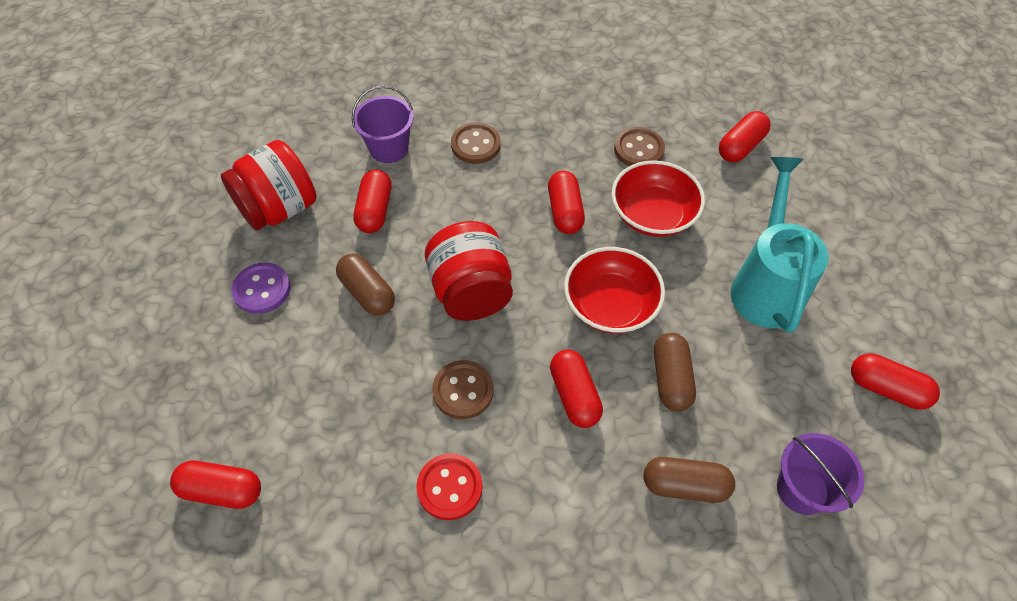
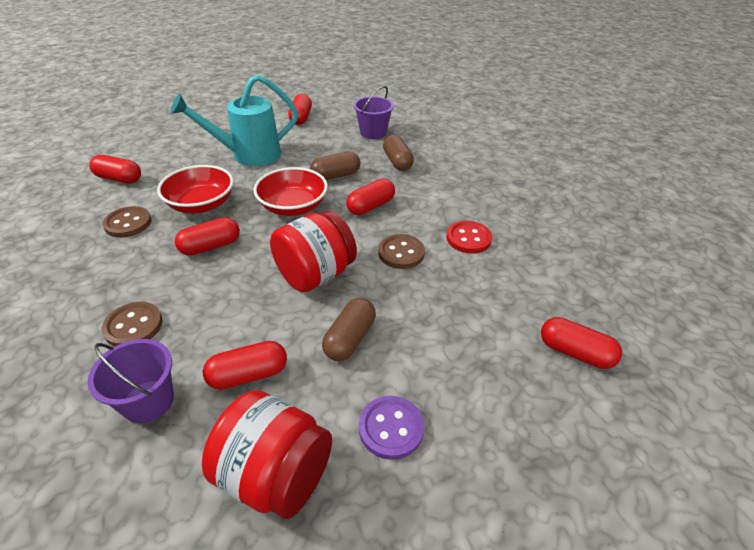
camera: 115 degrees left, 15 degrees down
(222, 490) = (575, 352): red capsule -> red capsule turned 45 degrees counterclockwise

